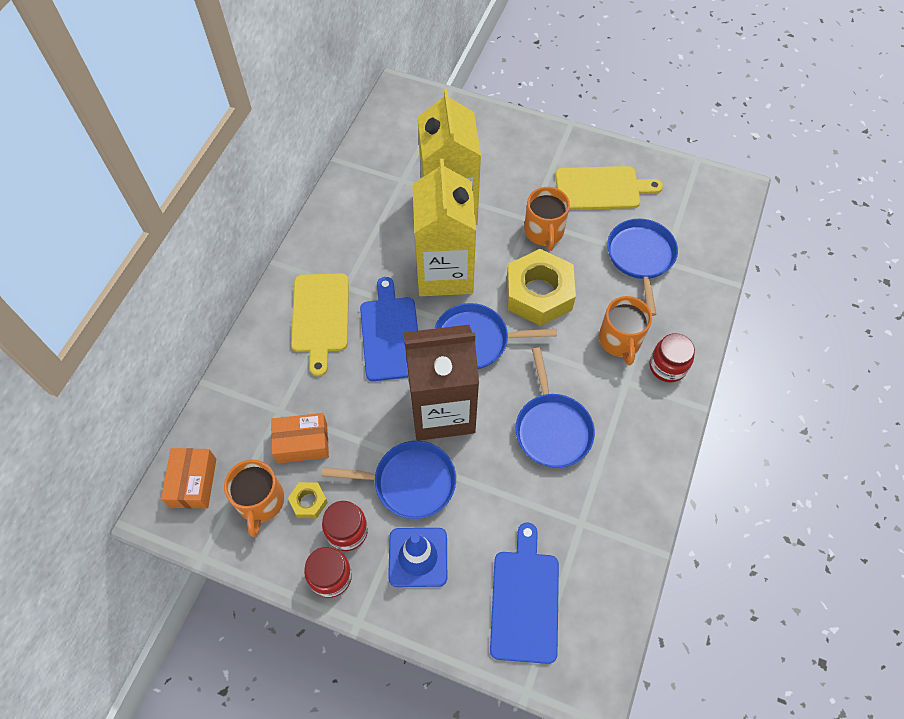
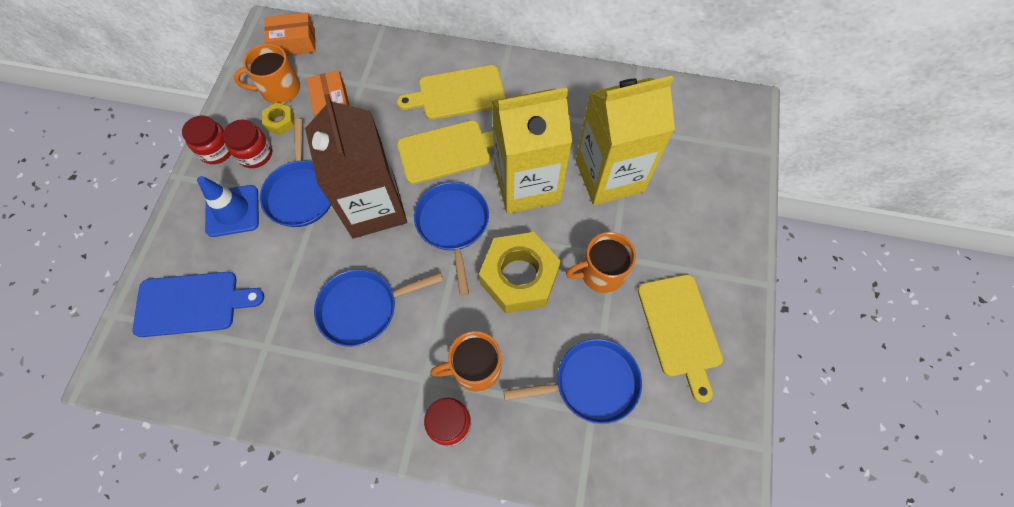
camera: 80 degrees right, 5 degrees up
(390, 334) = (448, 151): blue cutting board -> yellow cutting board

